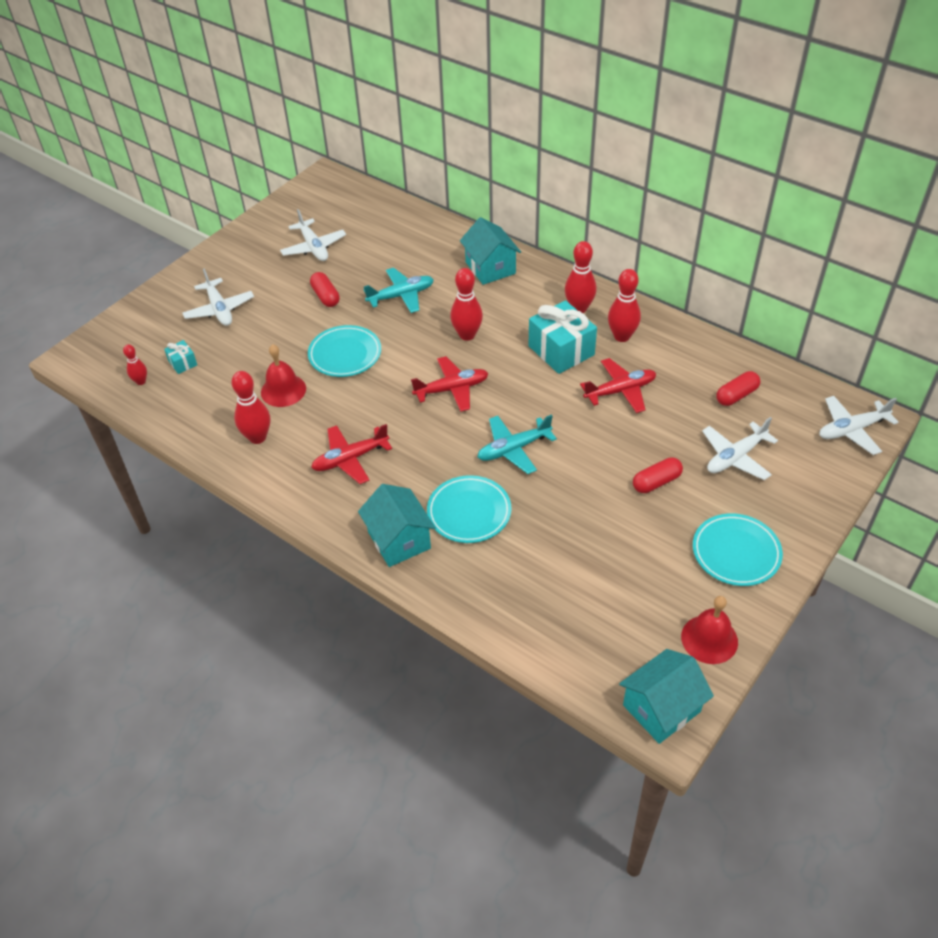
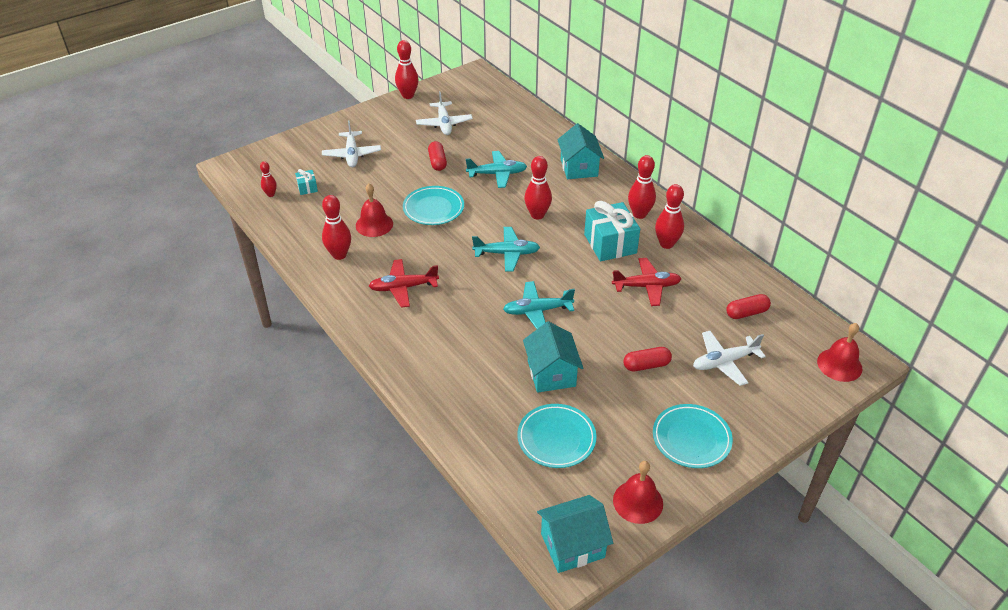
camera: 15 degrees right, 5 degrees down
(256, 221) = (408, 95): none -> red bowling pin
(399, 540) = (415, 358): turquoise house -> turquoise house (551, 373)
(452, 389) = (507, 253): red plane -> turquoise plane
(469, 512) = (480, 350): turquoise plate -> turquoise plate (556, 438)
(851, 430) = (839, 365): white plane -> red bell

